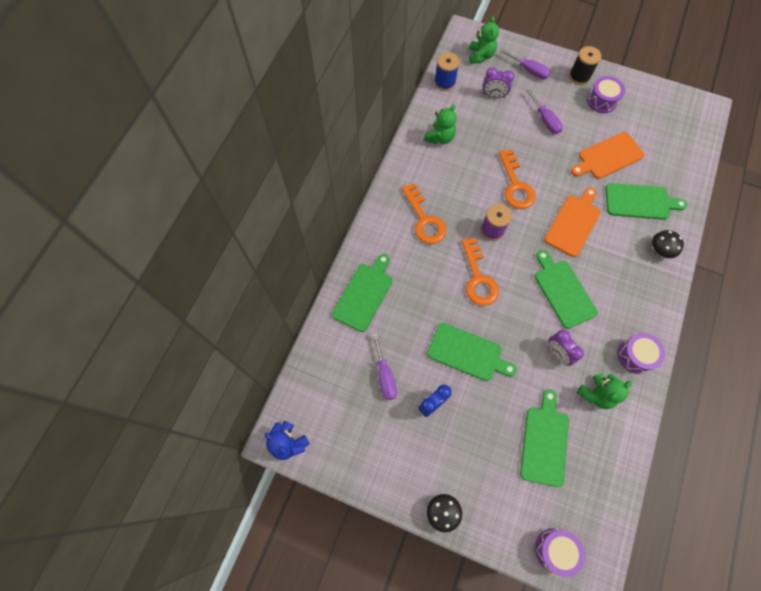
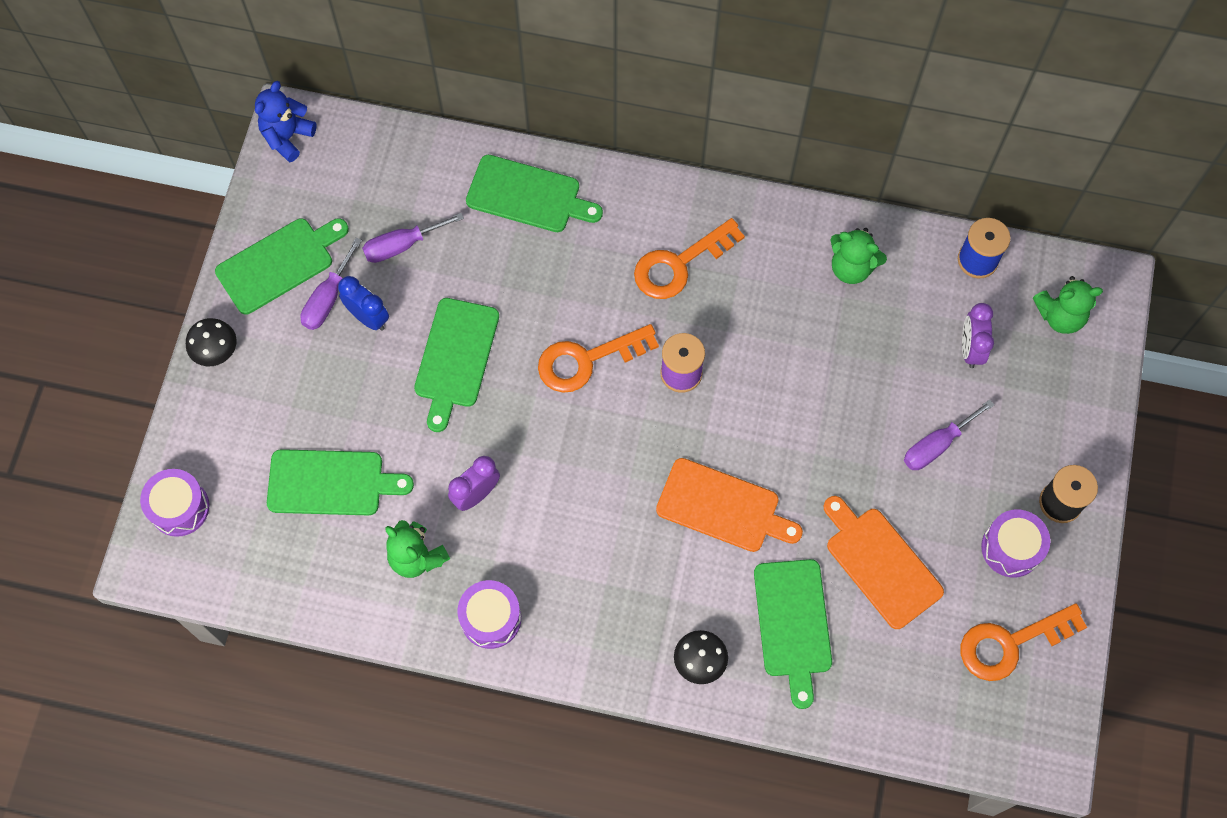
camera: 80 degrees right, 0 degrees up
(515, 185) = (780, 404): orange key -> orange key (1010, 644)
(529, 71) = (1048, 407): purple screwdriver -> purple screwdriver (328, 298)
(563, 291) = (587, 496): green cutting board -> green cutting board (279, 263)

